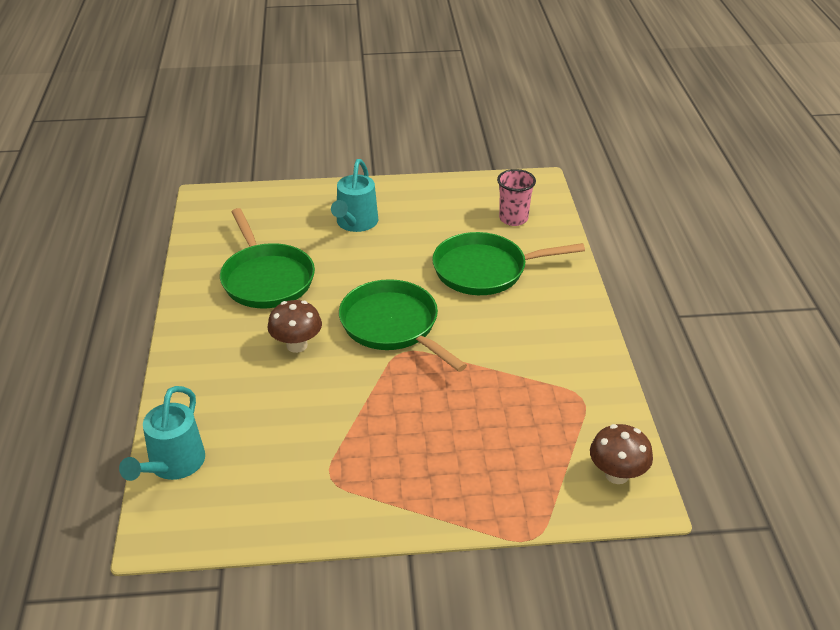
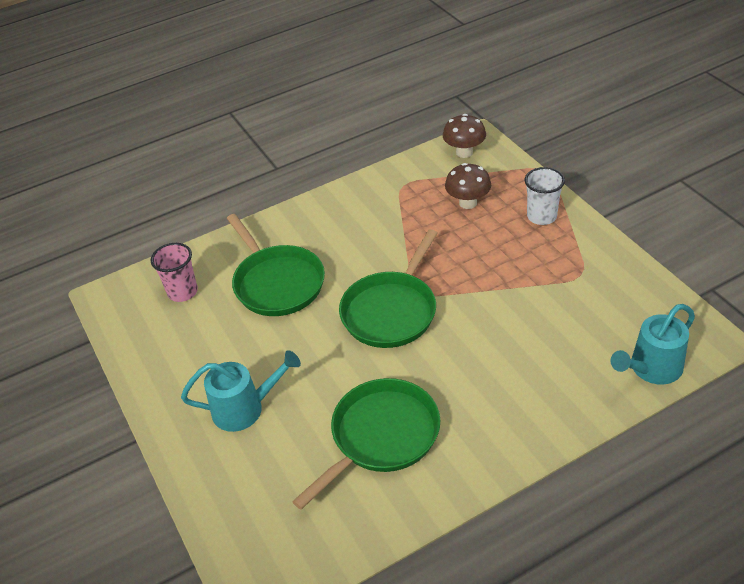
camera: 110 degrees left, 5 degrees up
(172, 465) = (651, 369): turquoise watering can -> turquoise watering can turned 150 degrees clockwise
(297, 345) = (460, 362): brown mushroom -> brown mushroom (468, 203)
(445, 491) = (541, 216): none -> white cup

